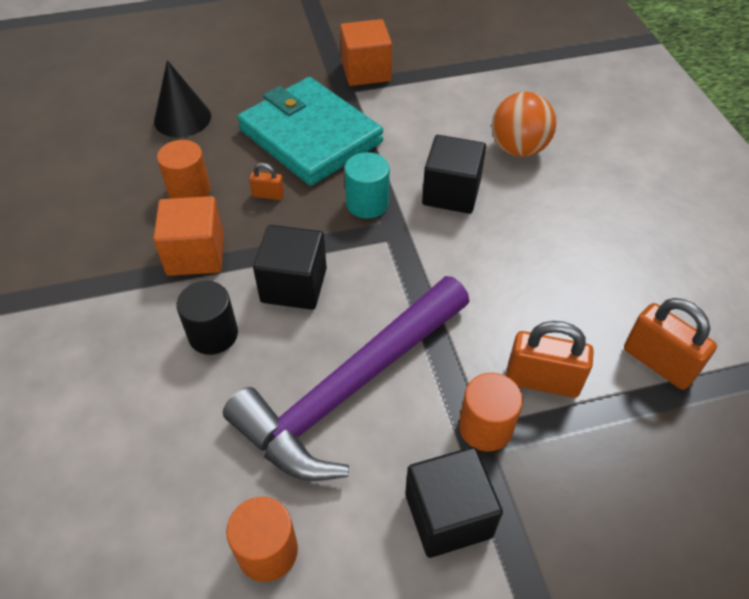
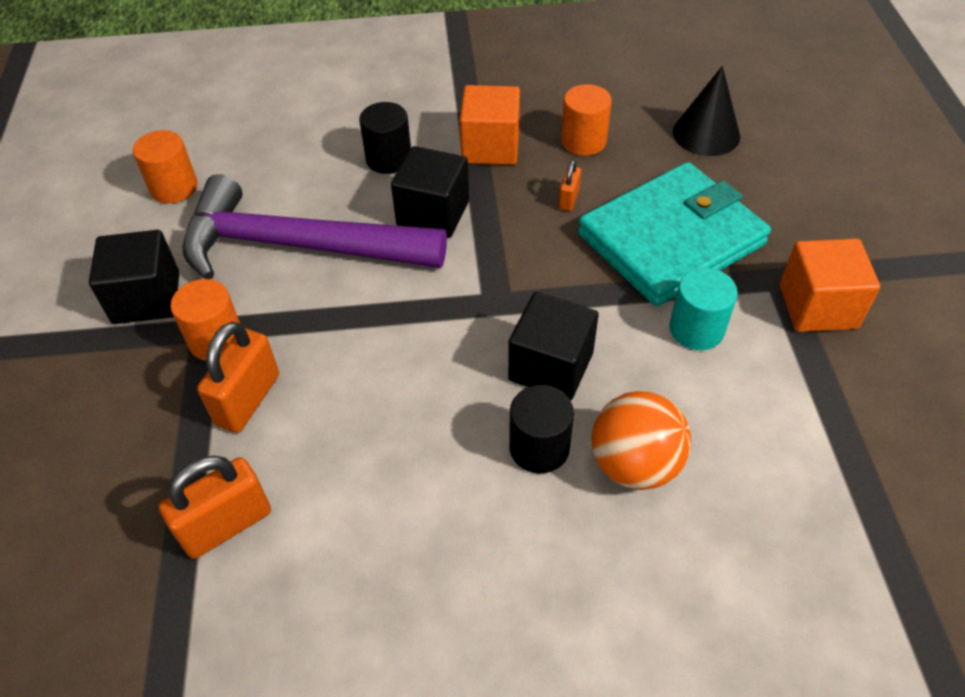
camera: 100 degrees right, 0 degrees up
(350, 388) = (298, 245): purple hammer -> purple hammer turned 45 degrees counterclockwise
(367, 203) = (543, 281): turquoise cylinder -> turquoise cylinder (696, 329)
(522, 193) = (539, 448): none -> black cylinder

